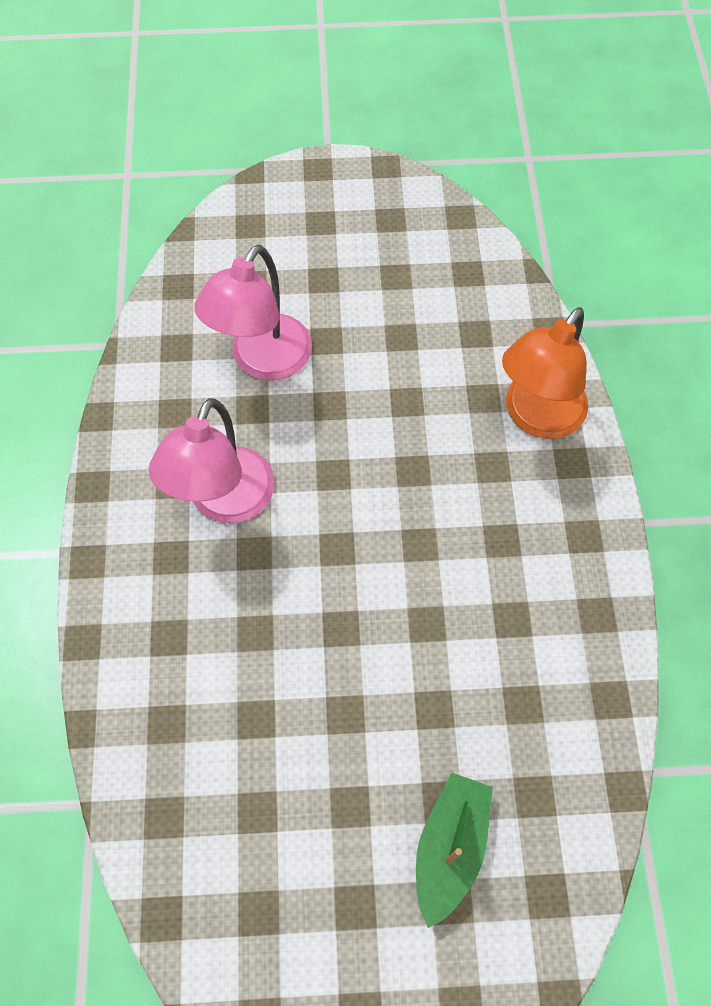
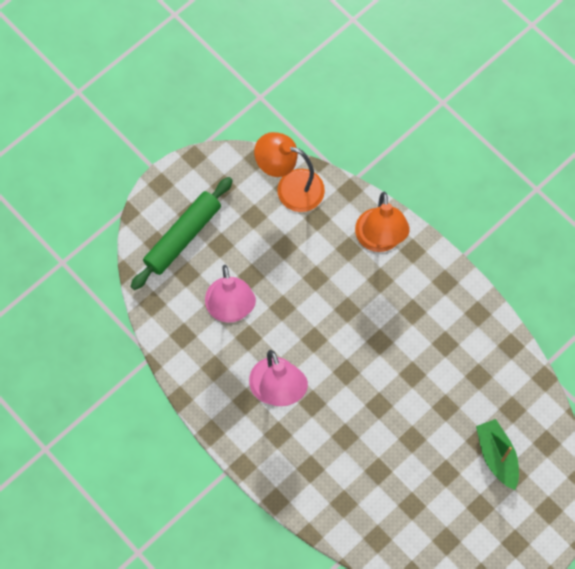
camera: 40 degrees left, 5 degrees up
(287, 240) = (183, 237): none -> green rolling pin
(473, 275) = (290, 187): none -> orange lamp

